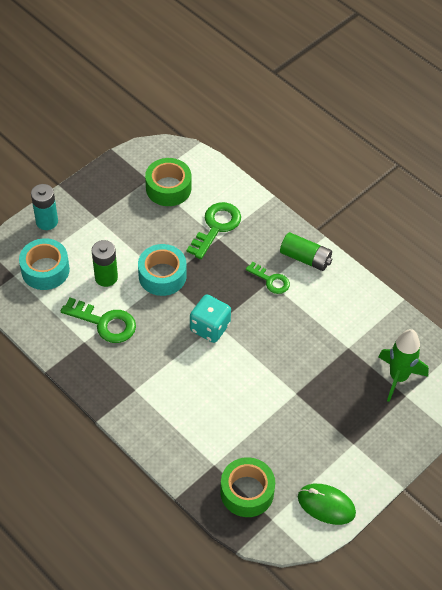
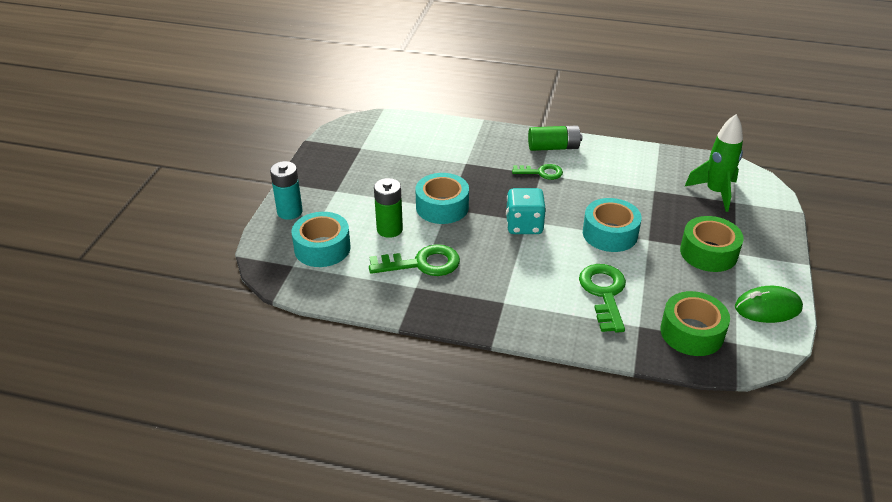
camera: 30 degrees left, 15 degrees down
(168, 188) = (386, 146): green tape -> green tape (708, 253)
(216, 227) = (456, 156): green key -> green key (604, 293)
(270, 371) = (610, 234): none -> turquoise tape

